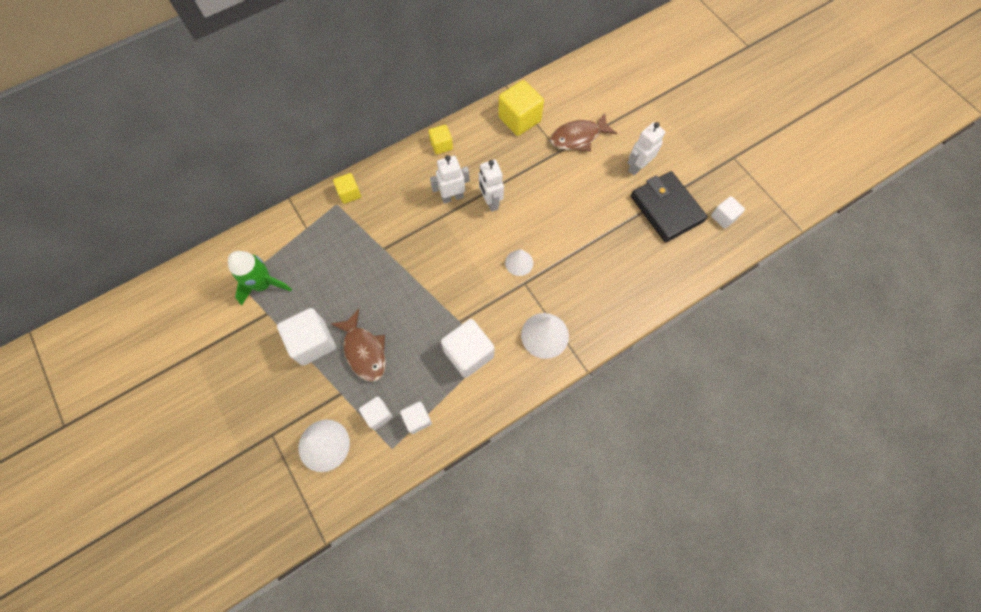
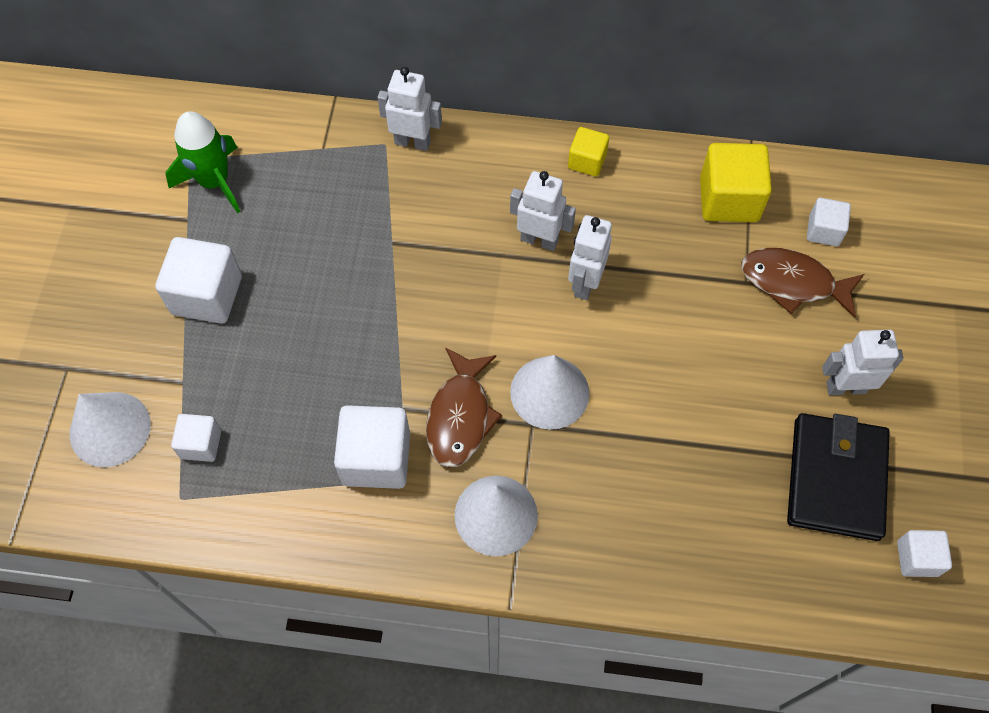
camera: 40 degrees right, 5 degrees down
(349, 193) = (412, 142): yellow cube -> white robot
(364, 351) = (255, 352): brown fish -> brown fish (460, 416)
(417, 419) = (240, 488): white cube -> white cube (823, 231)
(519, 263) = (549, 392): white cone -> white cone, size x1.61

